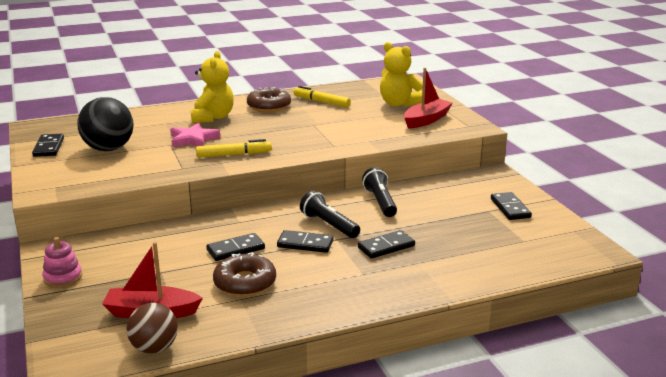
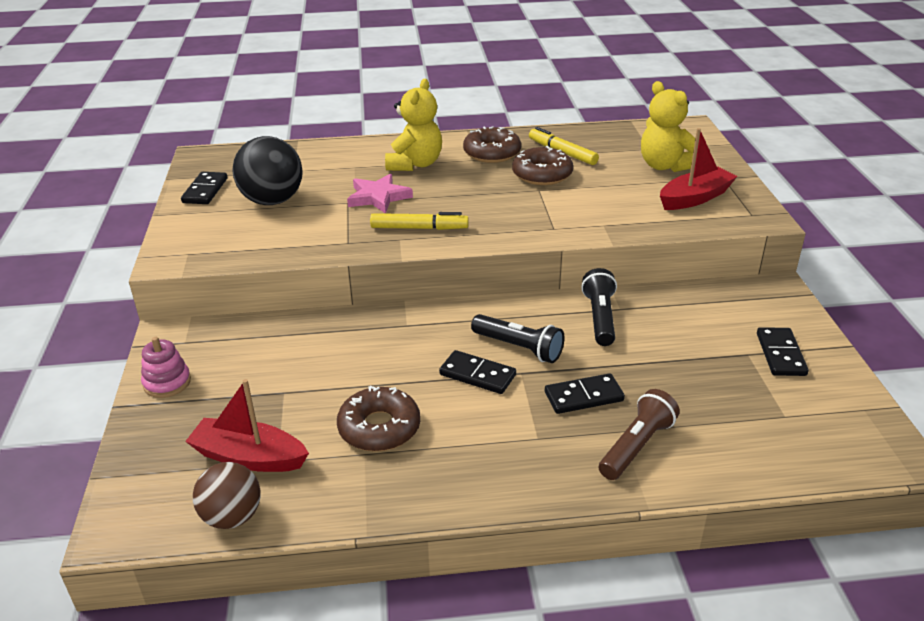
camera: 15 degrees right, 10 degrees up
(235, 249) = (386, 370): black domino -> none
(312, 116) = (542, 174): none -> brown donut
(329, 225) = (519, 348): black flashlight -> black flashlight turned 150 degrees clockwise
(433, 269) = (636, 446): none -> brown flashlight

